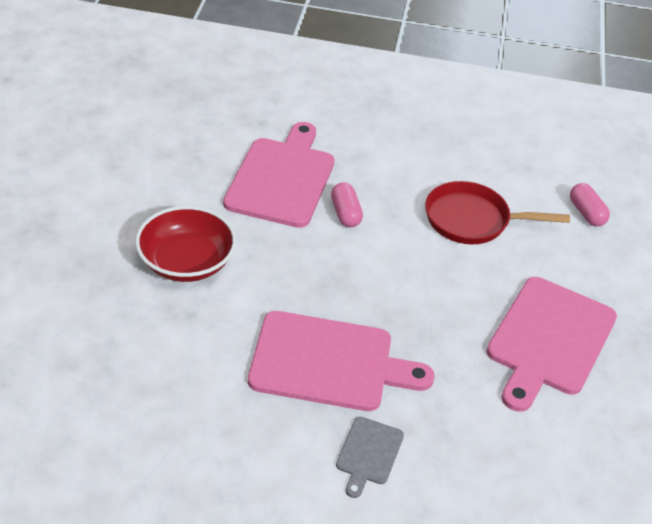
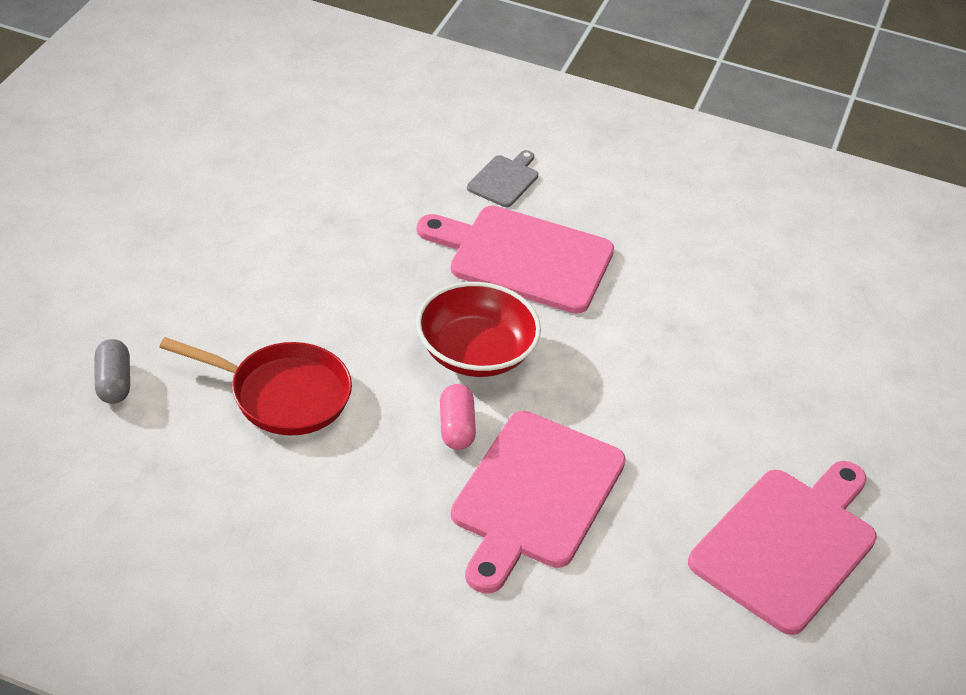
camera: 170 degrees left, 0 degrees up
(186, 262) = (675, 389): red bowl -> red bowl (475, 352)
(549, 340) = (269, 243): pink cutting board -> pink cutting board (788, 544)
(586, 213) = (113, 382): pink capsule -> grey capsule

